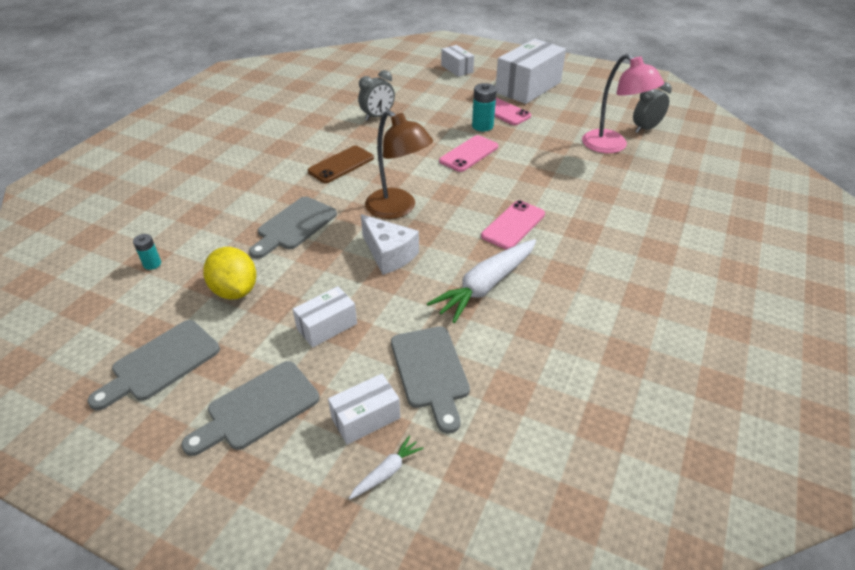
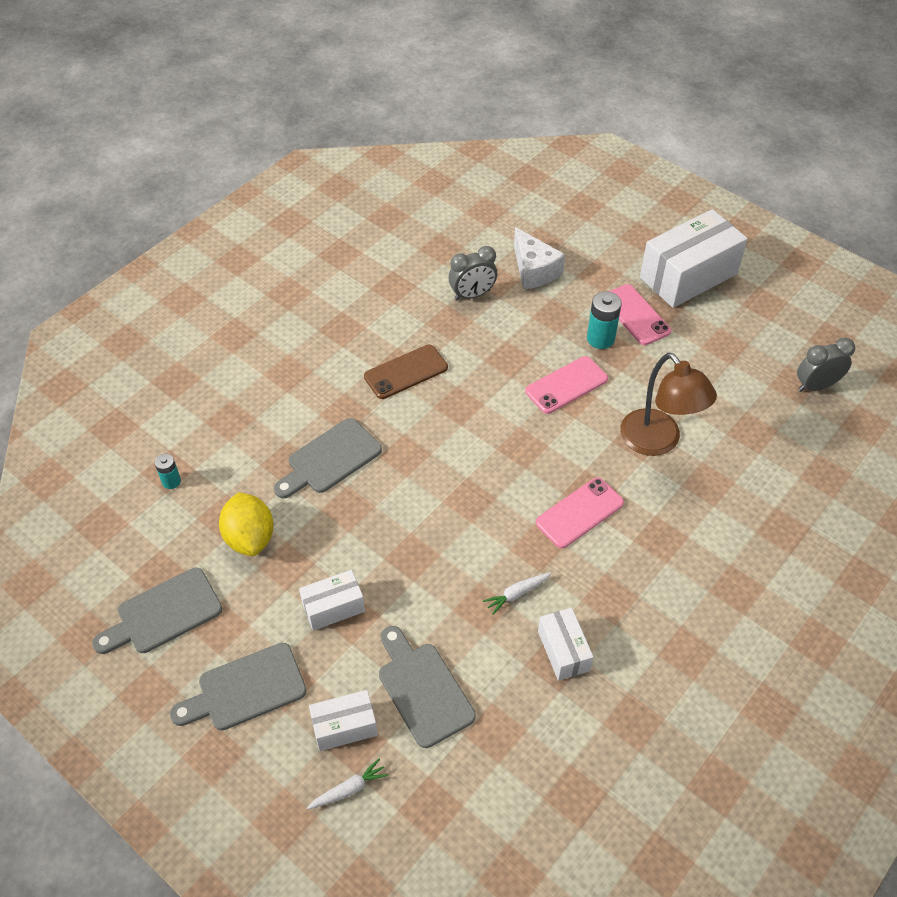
camera: 15 degrees right, 10 degrees up
(389, 254) = (424, 525): white cheese -> white cheese (534, 270)
(398, 209) = (453, 458): brown lamp -> brown lamp (658, 442)
(430, 371) = (423, 689): grey cutting board -> grey cutting board turned 150 degrees clockwise
(457, 69) = (604, 220): white box -> white box (563, 651)
(486, 286) = (517, 594): white carrot -> white carrot, size x0.46
(612, 146) = (756, 408): pink lamp -> none

